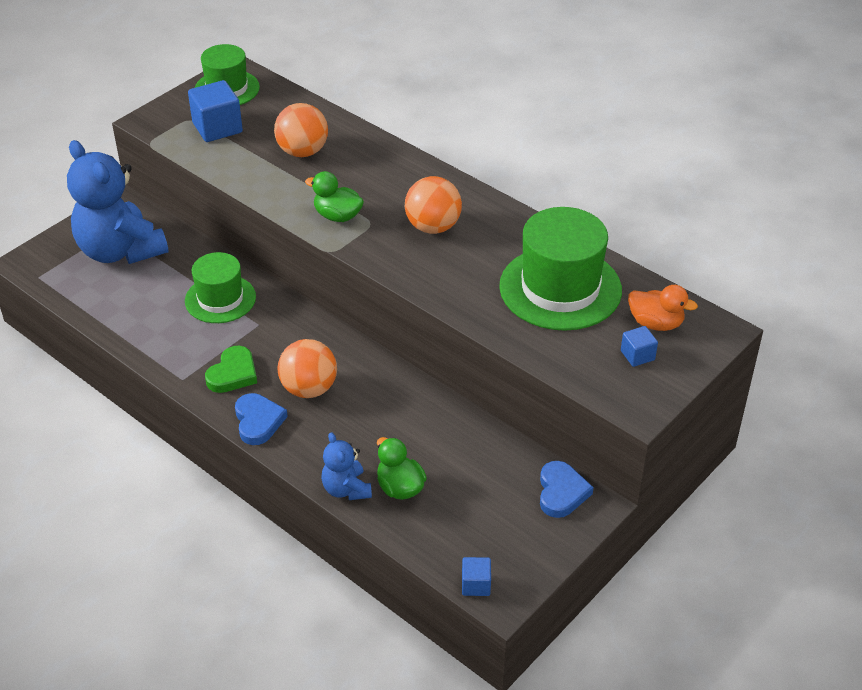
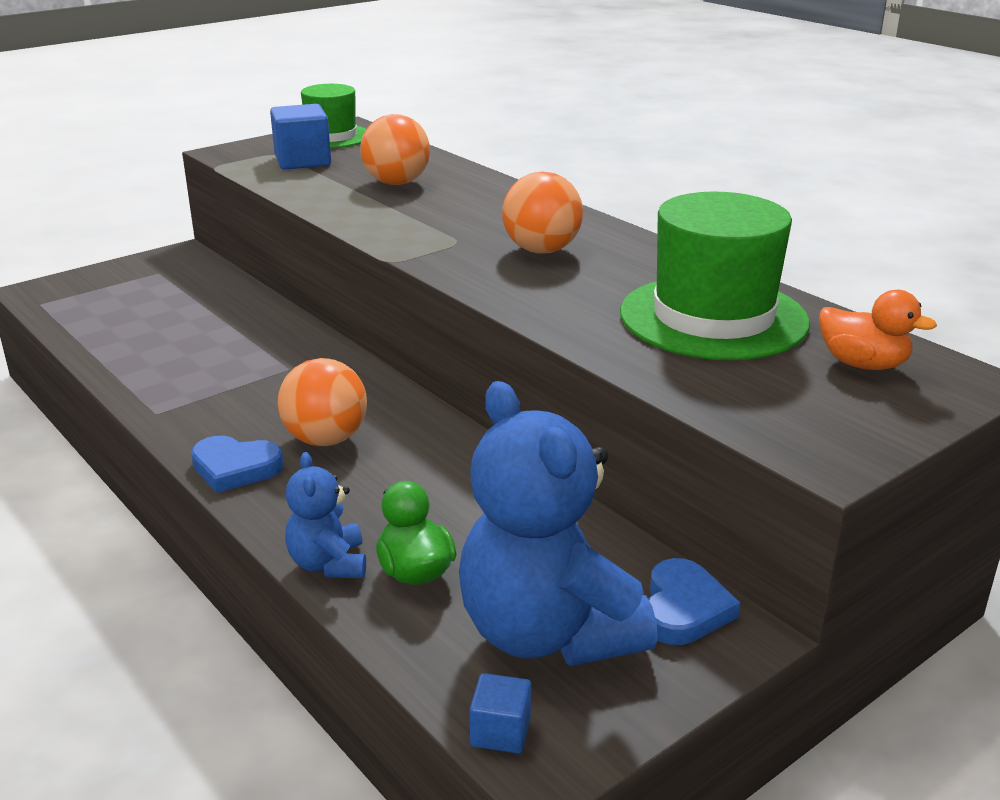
camera: 10 degrees right, 15 degrees down
(120, 251) = (153, 290): blue teddy bear -> blue teddy bear (548, 633)
(220, 299) = (251, 341): green hat -> none
(233, 373) = (228, 414): green heart -> none
(258, 421) = (235, 468): blue heart -> blue heart turned 105 degrees clockwise
(337, 216) = (415, 233): green duck -> none
(637, 355) = (830, 396): blue cube -> none

